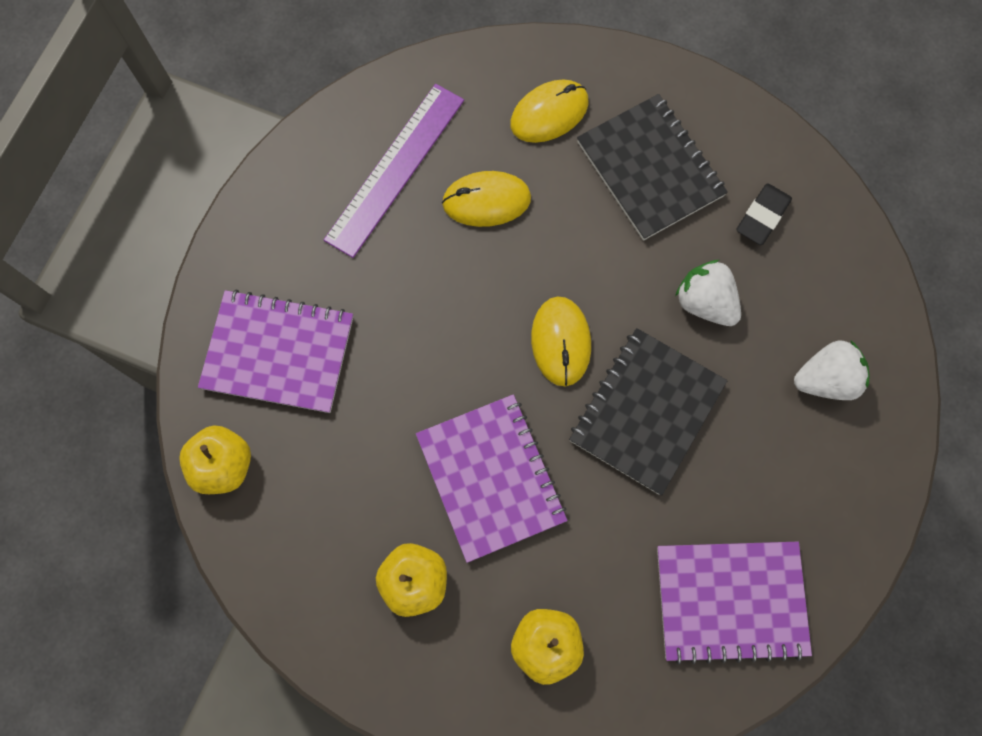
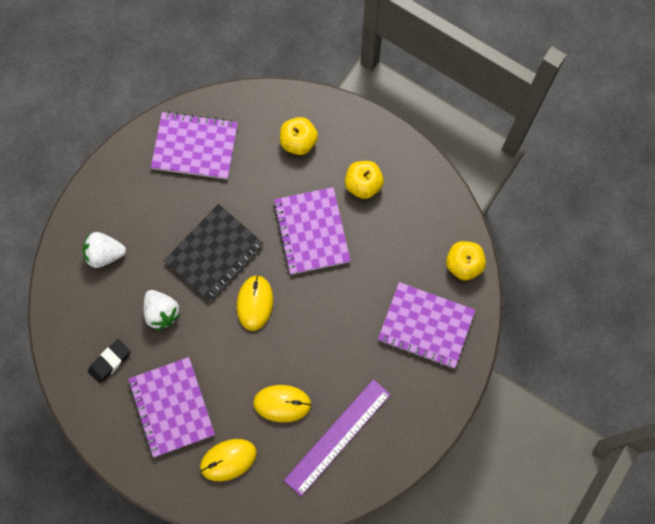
camera: 170 degrees left, 0 degrees up
(650, 169) = (172, 407): black notebook -> purple notebook

